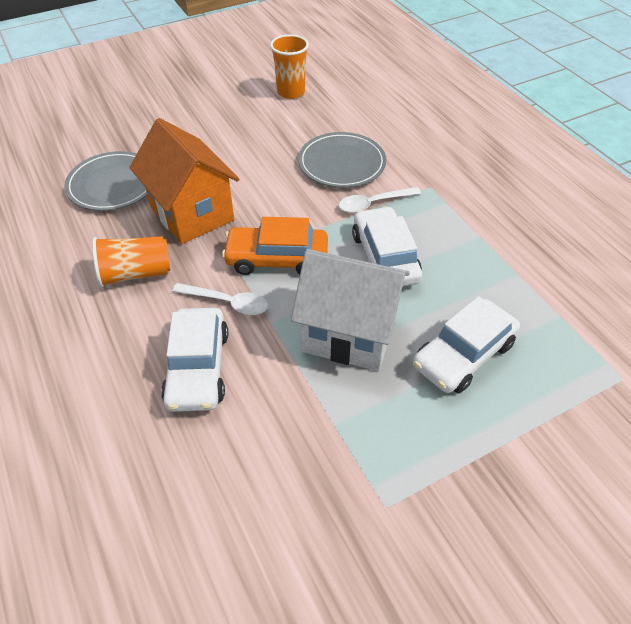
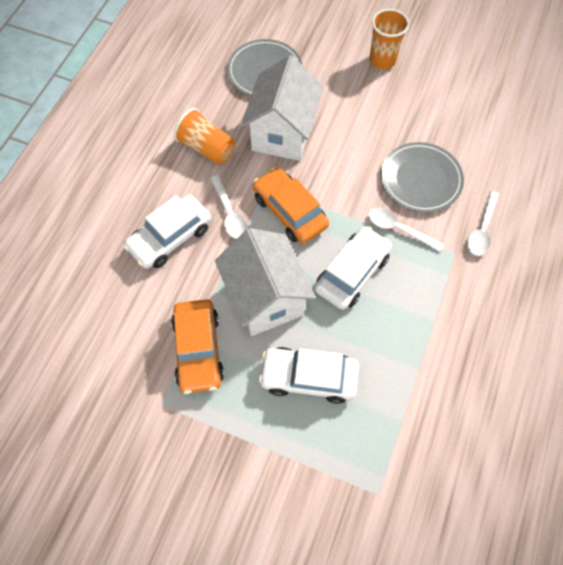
camera: 50 degrees right, 15 degrees up
(192, 213) = (282, 134): orange house -> white house
(291, 92) = (466, 88): orange cup -> orange cup (382, 60)
(353, 427) = (198, 350): none -> orange car
(425, 161) = (482, 230): none -> white spoon

